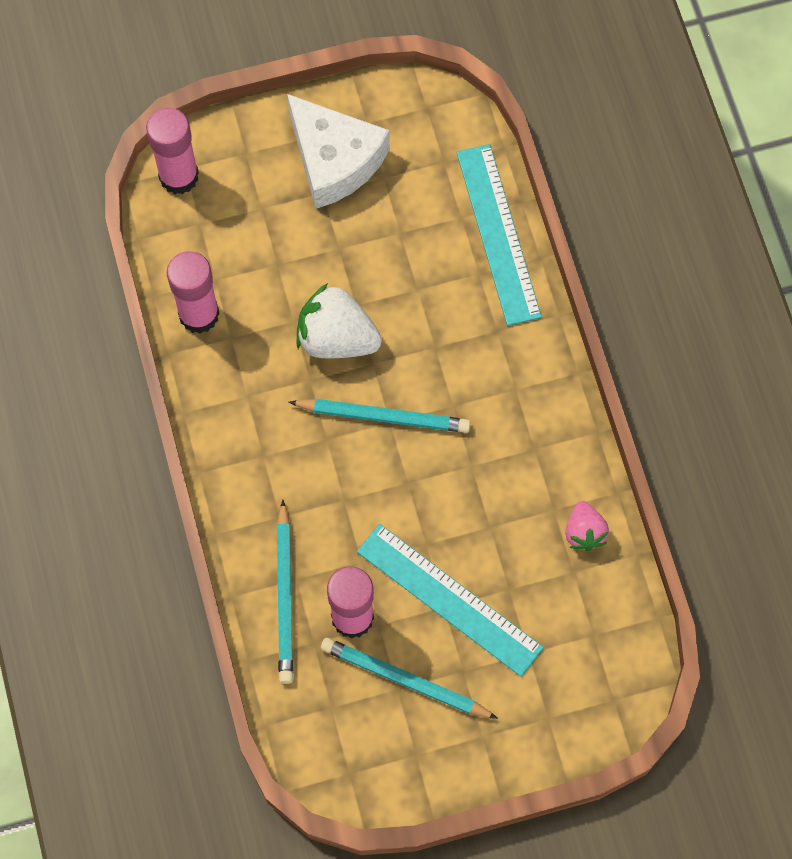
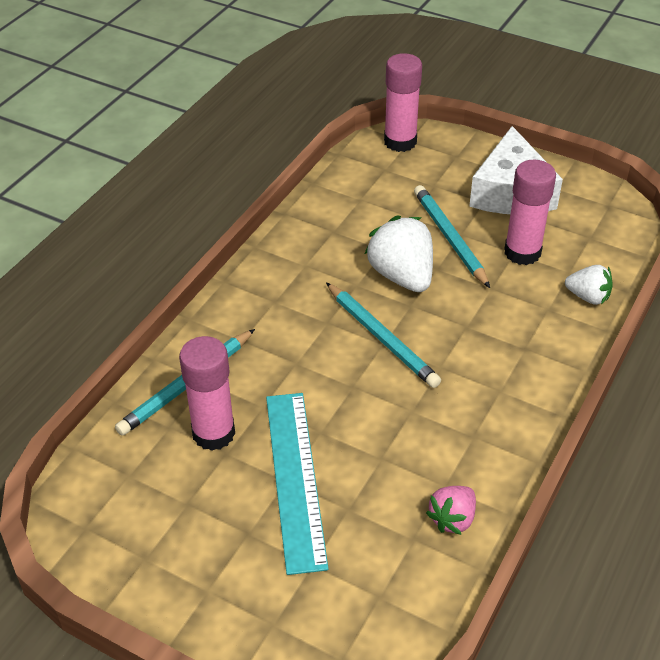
camera: 45 degrees right, 25 degrees down
(199, 314) = (328, 208): pink glue stick -> pink glue stick (522, 252)
(404, 680) = (199, 502): turquoise pencil -> turquoise pencil (449, 238)
(498, 234) = (588, 297): turquoise ruler -> white strawberry

